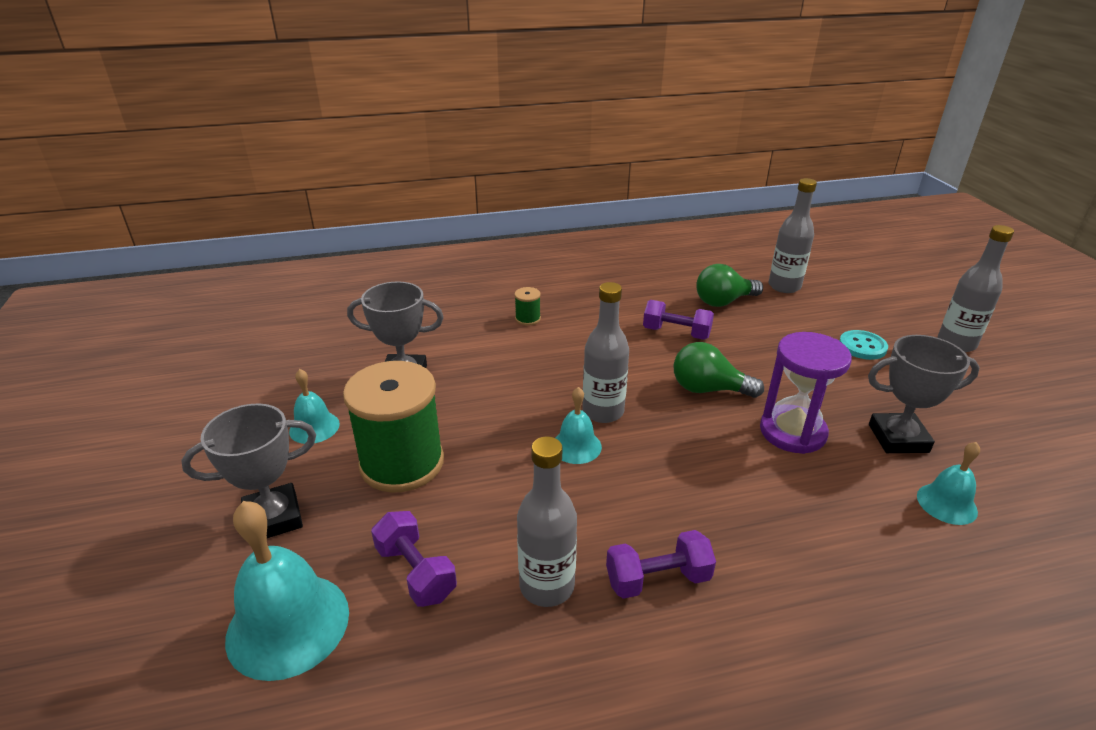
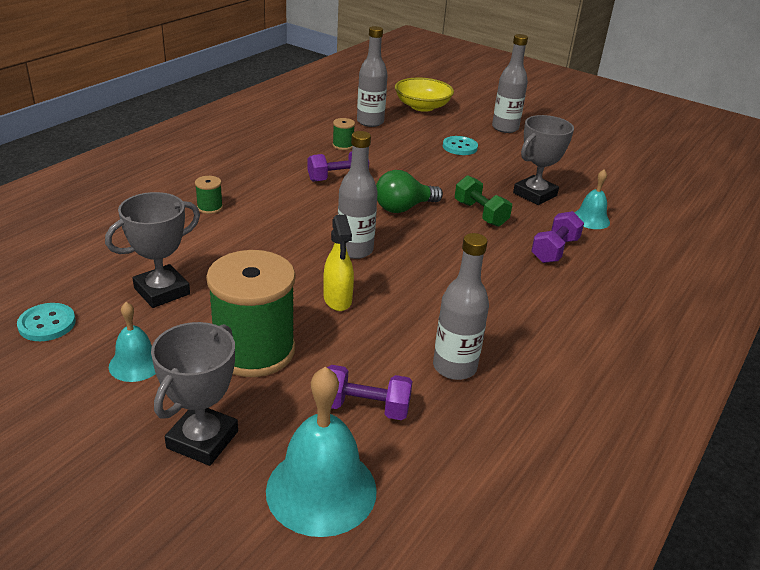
camera: 45 degrees left, 0 degrees up
(305, 366) = (47, 324): none -> turquoise button
(525, 453) = (337, 300): none -> yellow spray bottle
(576, 446) = (366, 280): turquoise bell -> none
(657, 579) = (507, 329): purple dumbbell -> purple dumbbell (554, 250)
(723, 301) = (343, 145): green light bulb -> green spool
(792, 432) = (480, 214): purple hourglass -> green dumbbell
(870, 287) = (422, 106): none -> yellow bowl

